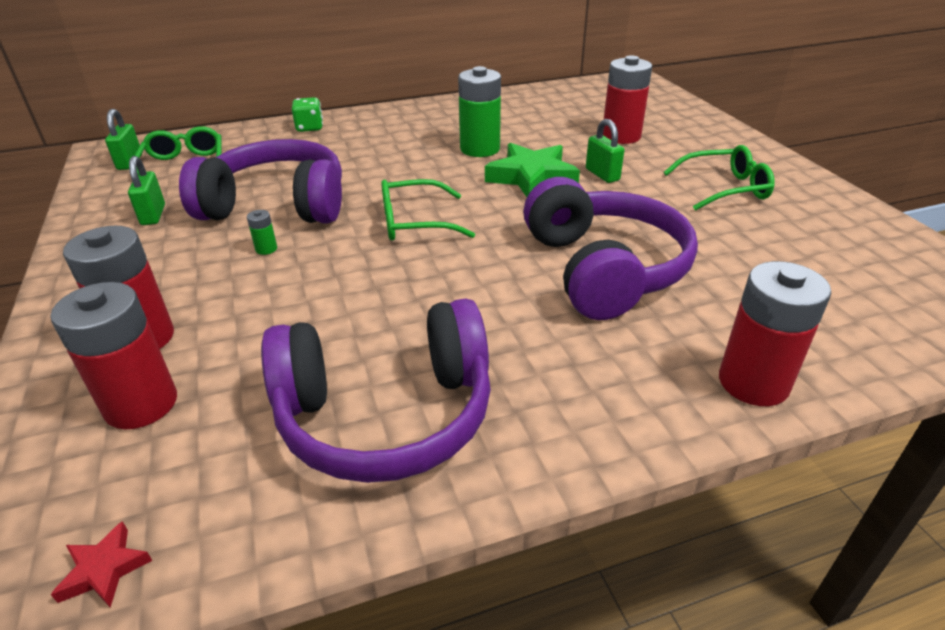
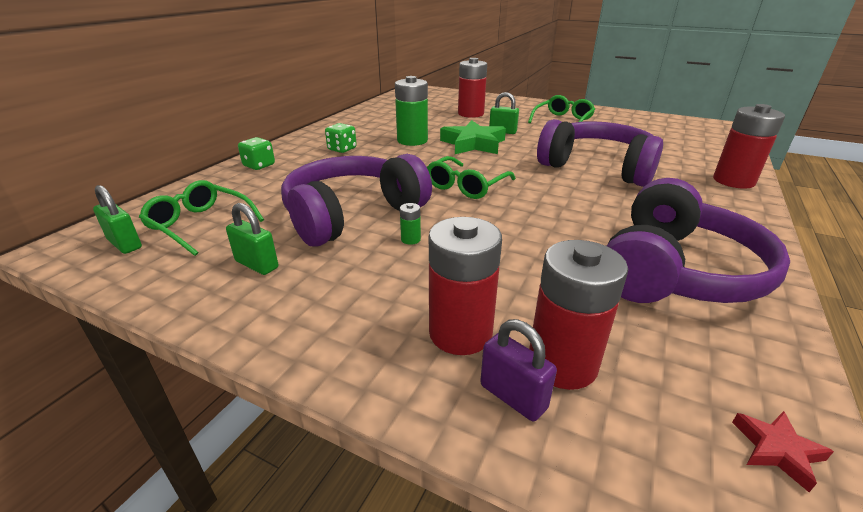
camera: 45 degrees left, 5 degrees down
(77, 398) = (513, 396): none -> purple padlock
(399, 135) = (342, 149): none -> green dice

